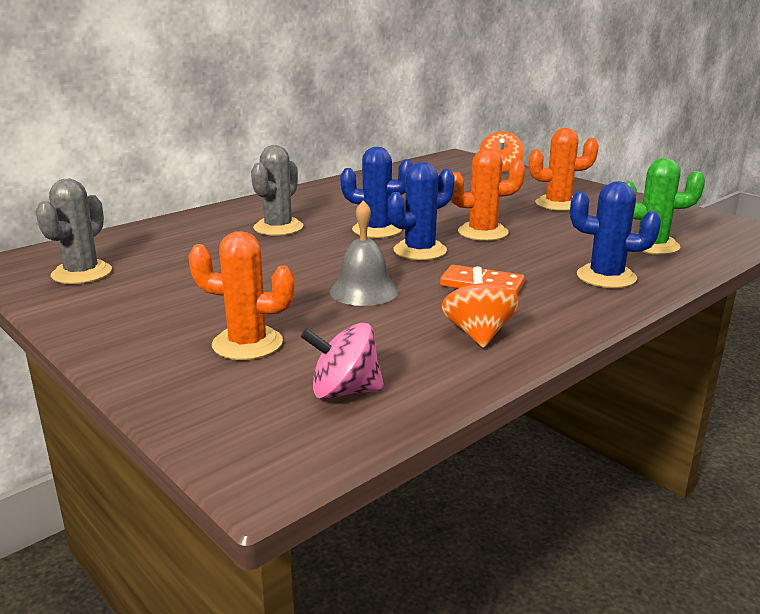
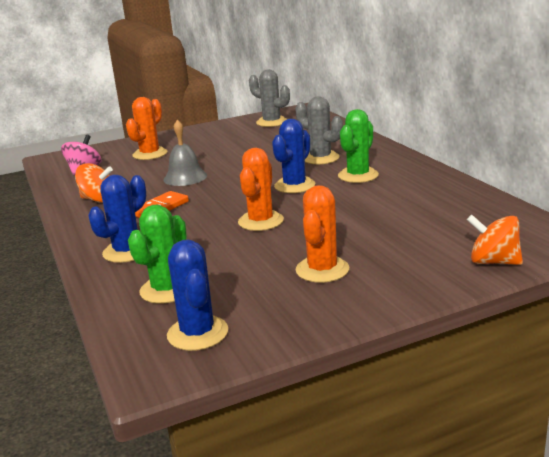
camera: 110 degrees right, 0 degrees up
(338, 208) = (358, 175): none -> green cactus
(420, 251) = (238, 196): blue cactus -> blue cactus (197, 333)

